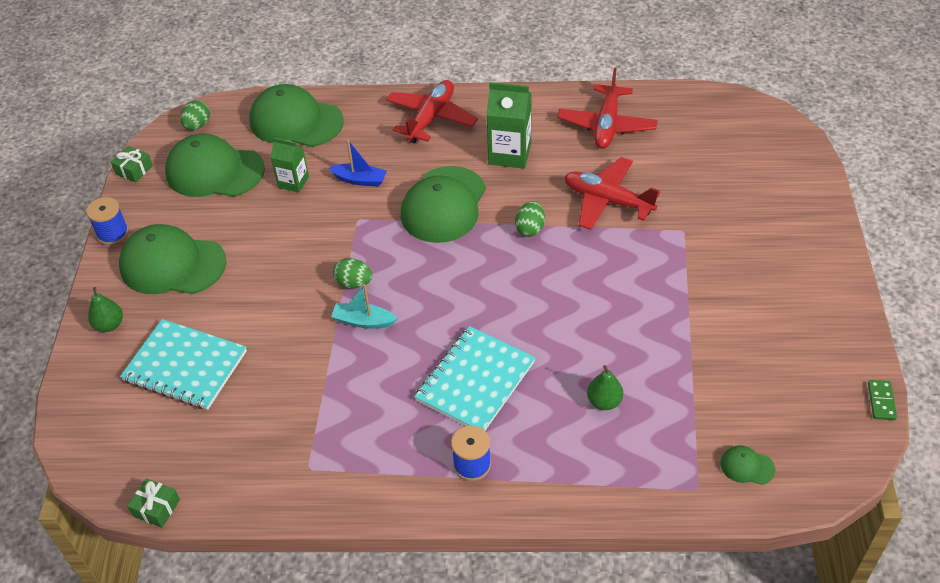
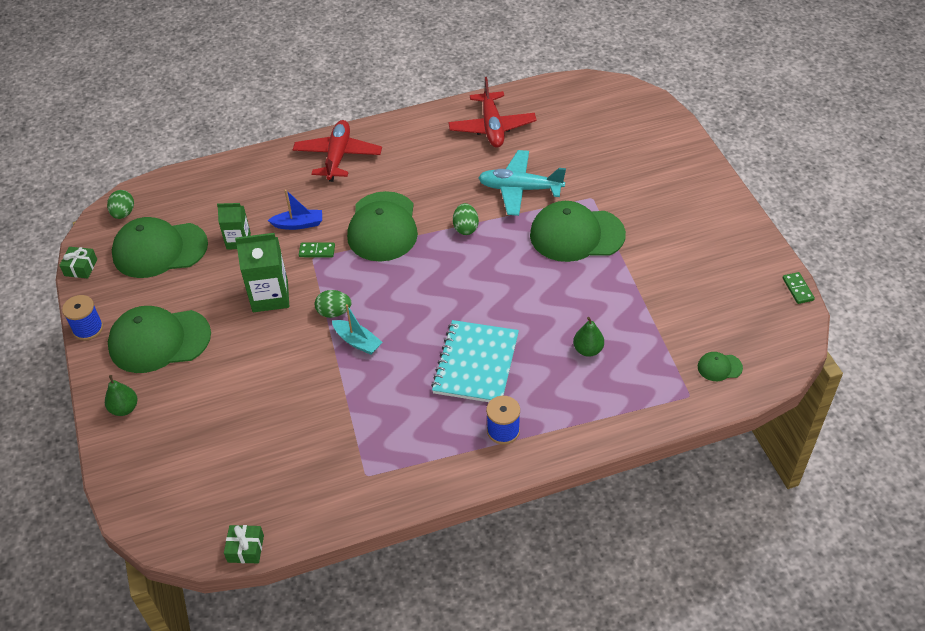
camera: 20 degrees left, 0 degrees up
(185, 366) = (214, 424): turquoise notebook -> none
(296, 121) = (215, 188): green cap -> green cap (576, 235)
(363, 321) = (357, 342): turquoise boat -> turquoise boat turned 135 degrees counterclockwise
(365, 213) = (317, 251): none -> green domino
(509, 154) = (420, 170): green carton -> green carton (270, 296)
(607, 200) = (520, 189): red plane -> turquoise plane

